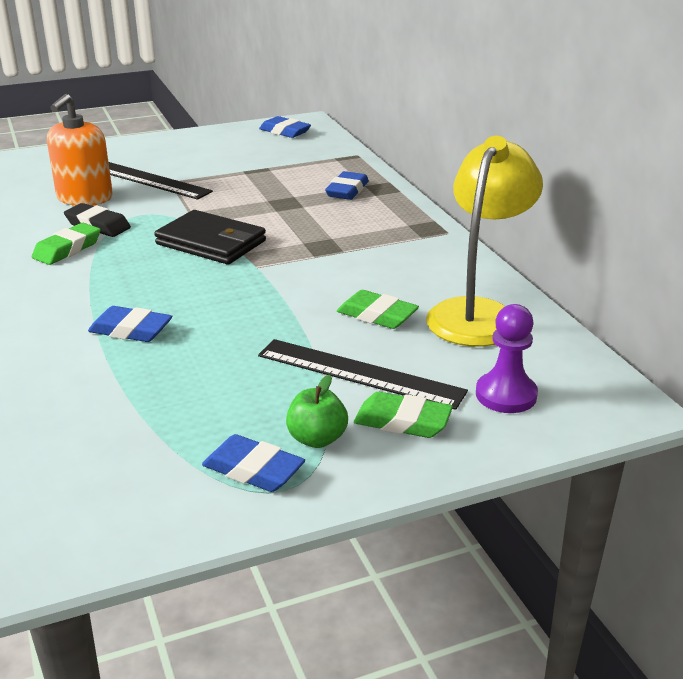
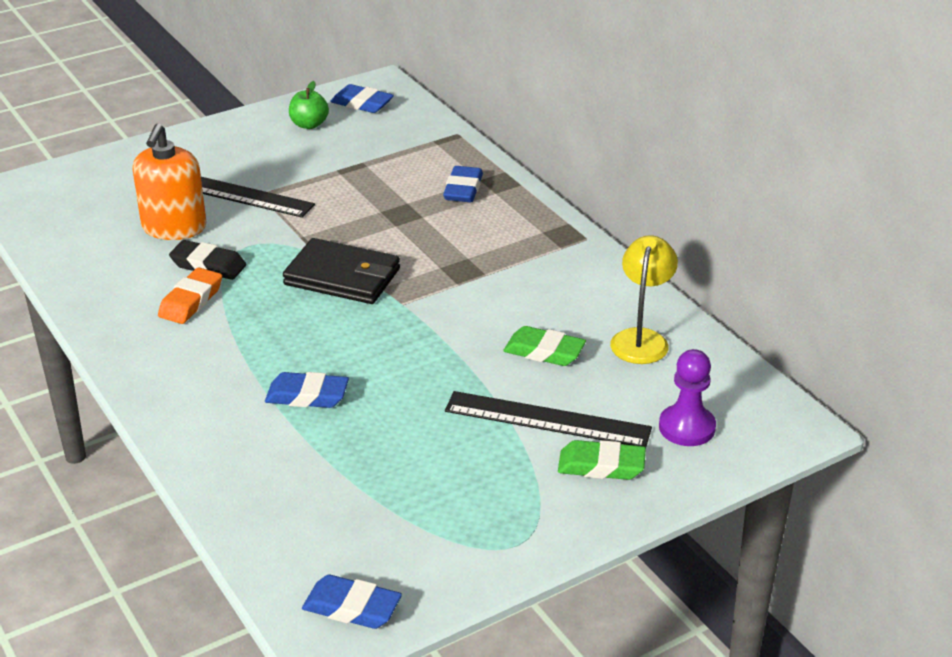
camera: 10 degrees left, 5 degrees up
(67, 249) = (191, 301): green eraser -> orange eraser
(253, 470) = (484, 529): blue eraser -> blue eraser (352, 607)
(317, 439) = (530, 492): green apple -> green apple (309, 125)
(478, 313) = (641, 339): yellow lamp -> yellow lamp, size x0.65

